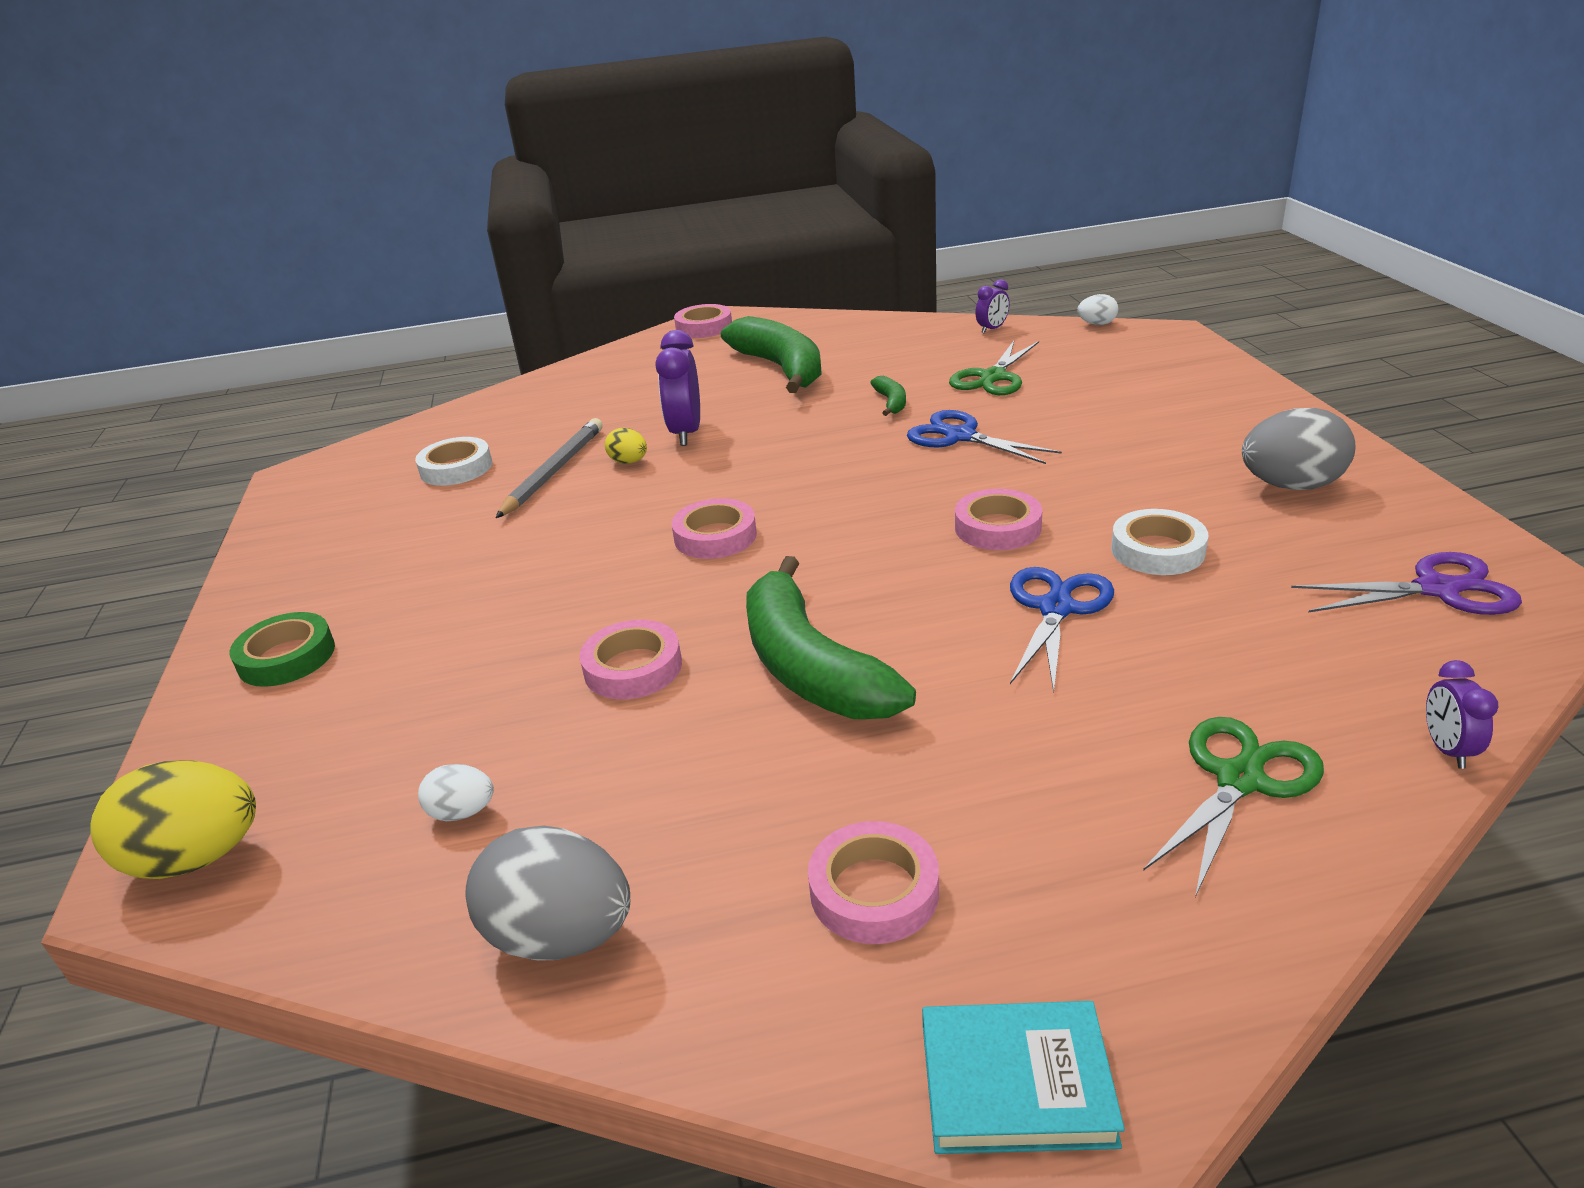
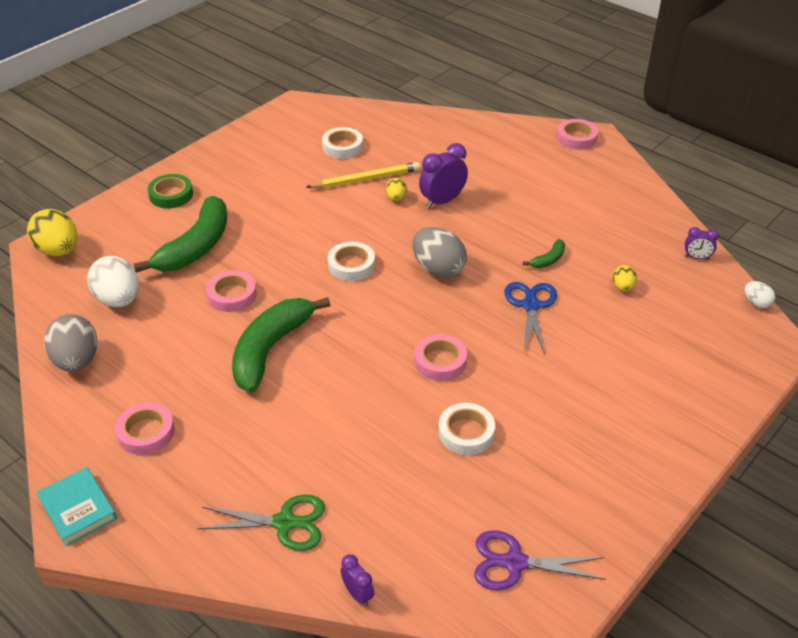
camera: 50 degrees right, 10 degrees up
(462, 812) = (118, 300): white egg -> white egg, size x1.97
(554, 471) = (366, 179): grey pencil -> yellow pencil
(715, 536) = (351, 265): pink tape -> white tape
(781, 368) = (551, 196): green banana -> green banana (196, 247)
(992, 377) = (622, 287): green scissors -> yellow egg
(1056, 608) = (379, 413): blue scissors -> none
(1290, 486) = (591, 468): grey egg -> grey egg (438, 269)
(1437, 589) = (514, 563): purple scissors -> purple scissors turned 135 degrees clockwise
(1447, 749) = (358, 594): purple clock -> purple clock turned 90 degrees clockwise

